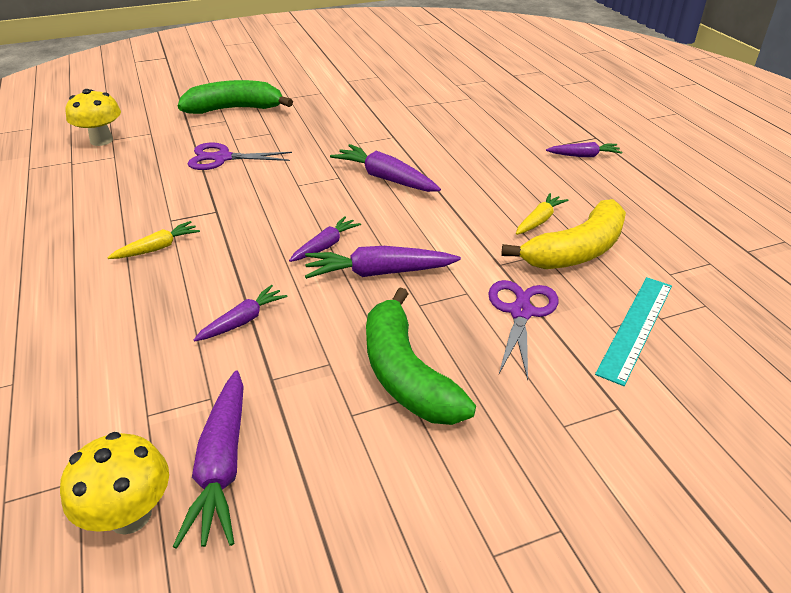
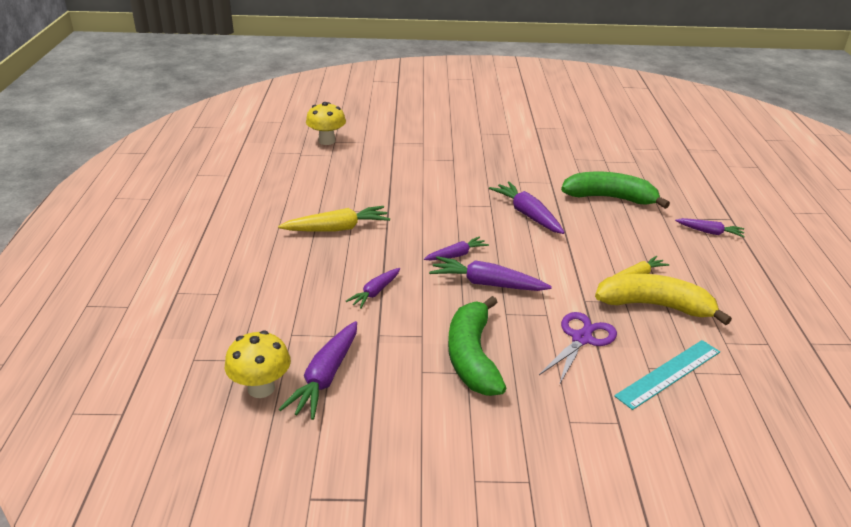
camera: 20 degrees right, 5 degrees down
(157, 248) = (337, 229): yellow carrot -> yellow carrot, size x1.62
(222, 158) = (408, 172): purple scissors -> none
(235, 109) = (434, 135): green banana -> green banana (609, 198)
(243, 321) = (375, 292): purple carrot -> purple carrot turned 150 degrees clockwise
(576, 251) = (654, 306): yellow banana -> yellow banana turned 150 degrees counterclockwise

